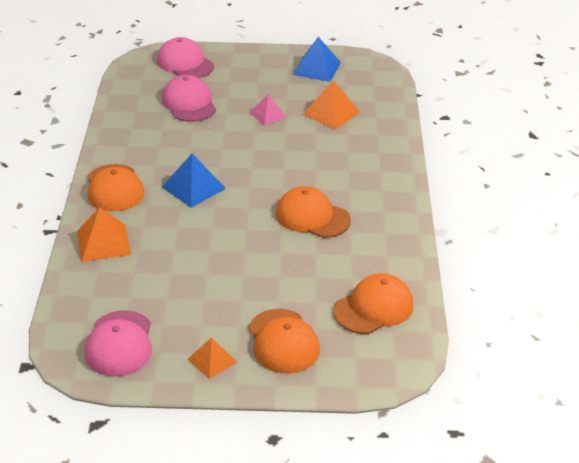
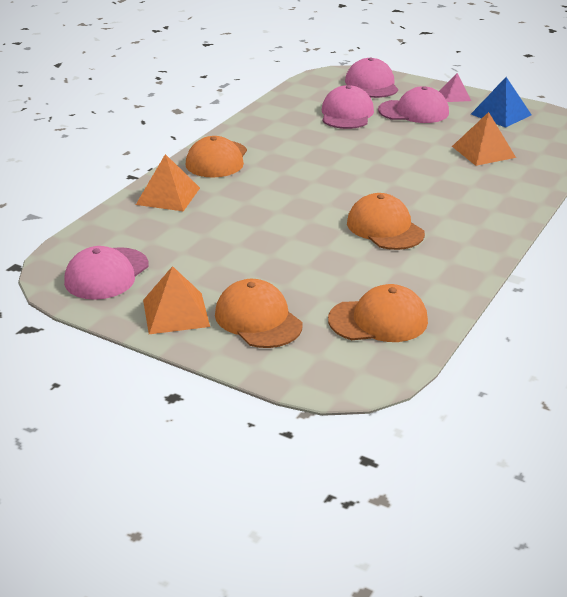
camera: 30 degrees right, 5 degrees down
(193, 187) = (289, 176): blue pyramid -> none
(212, 360) = (176, 313): orange pyramid -> orange pyramid, size x1.55
(244, 84) = (414, 111): none -> pink cap
(267, 115) = (415, 139): pink pyramid -> pink pyramid (454, 96)
(283, 341) = (258, 319): orange cap -> orange cap turned 135 degrees clockwise

